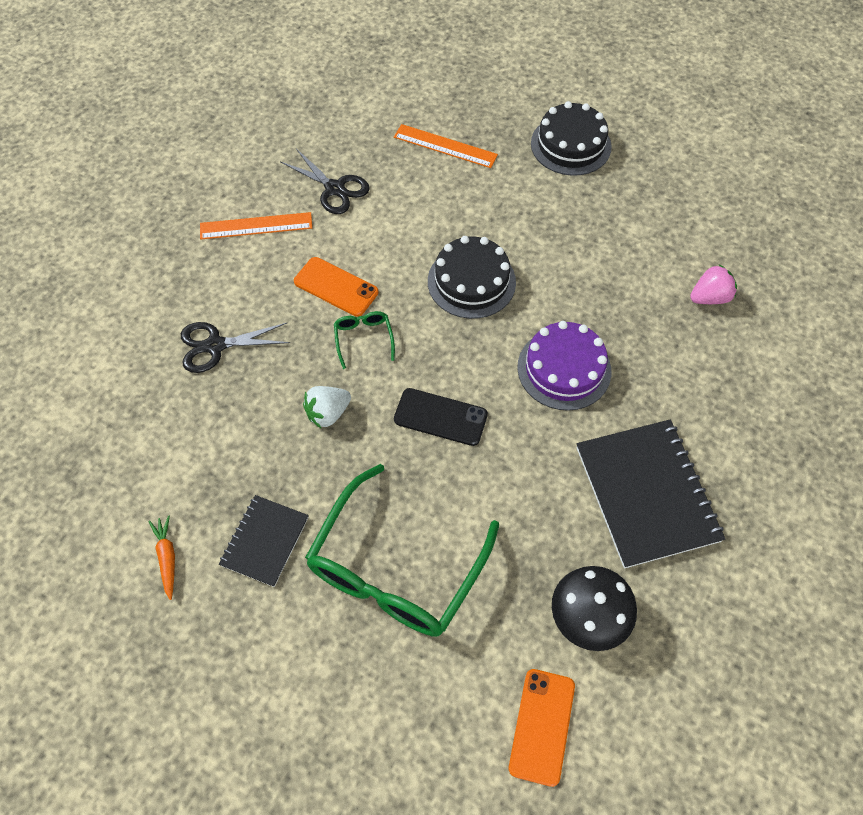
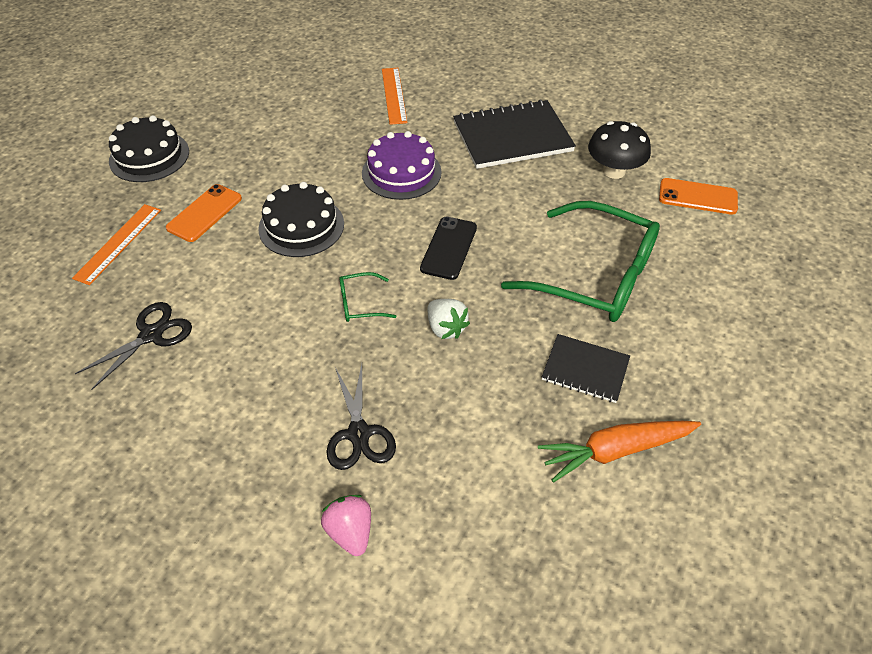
camera: 90 degrees left, 10 degrees down
(167, 558) = (615, 450): orange carrot -> orange carrot, size x1.86
(256, 226) = (189, 408): orange ruler -> orange ruler (394, 95)
(336, 287) = (292, 328): orange phone -> orange phone (205, 213)
(709, 297) = (338, 93): pink strawberry -> pink strawberry (350, 532)

